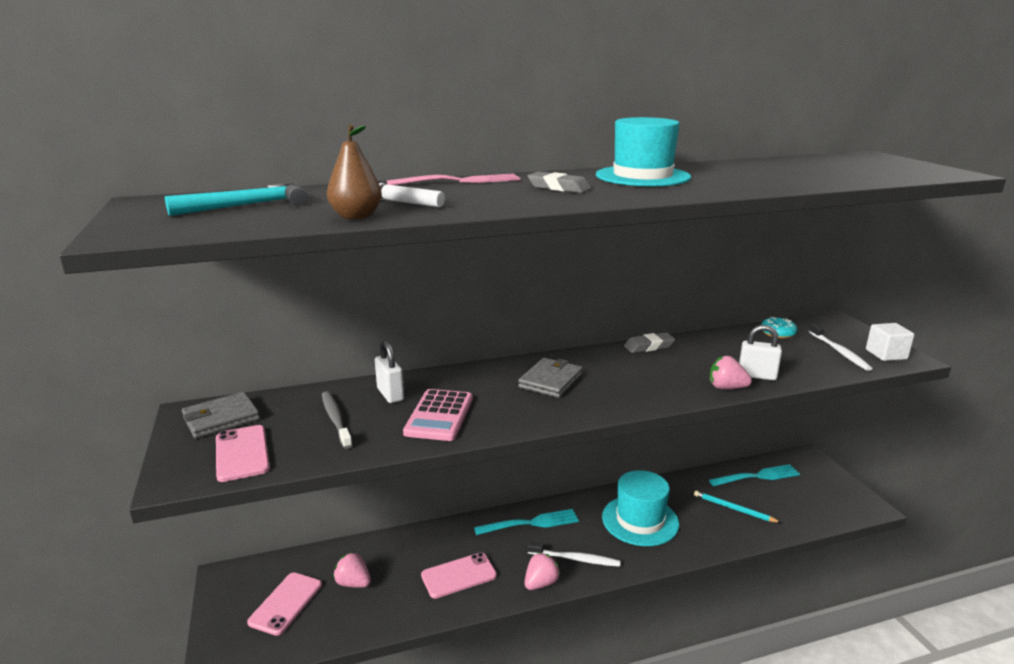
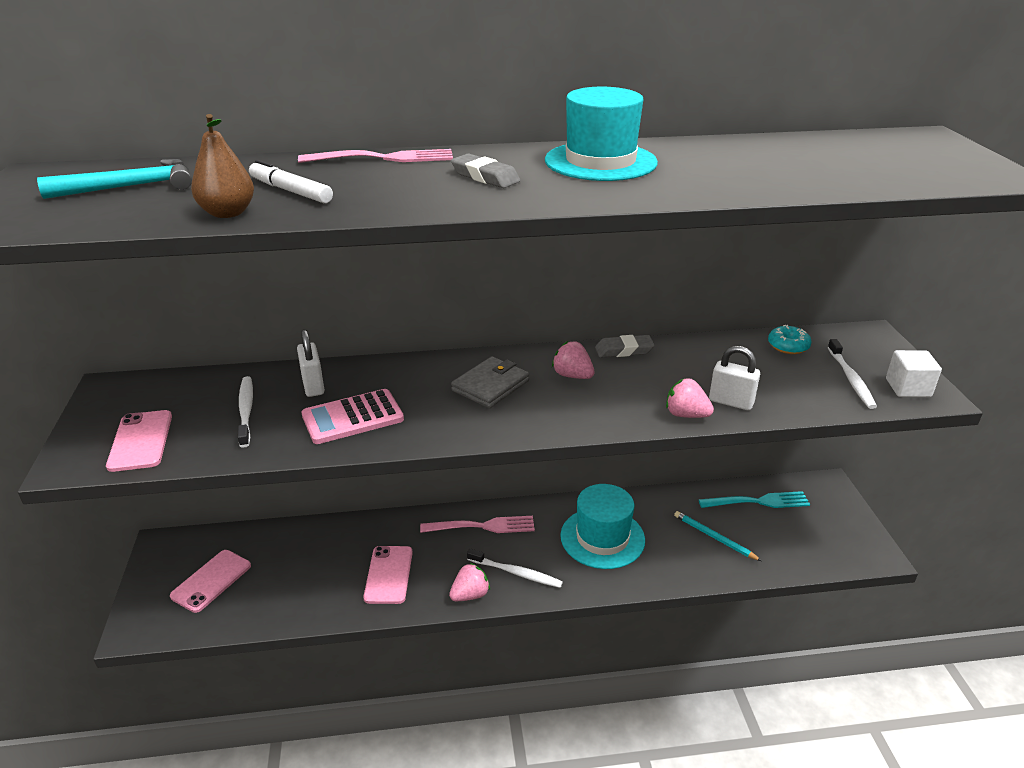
camera: 10 degrees right, 10 degrees up
(221, 419) = (135, 398): grey wallet -> none
(335, 419) = (246, 410): grey toothbrush -> white toothbrush
(353, 583) = (281, 568): pink strawberry -> pink strawberry (572, 375)
(439, 416) = (352, 417): pink calculator -> pink calculator turned 45 degrees clockwise
(458, 575) = (388, 575): pink phone -> pink phone turned 75 degrees counterclockwise
(530, 523) = (481, 526): turquoise fork -> pink fork

